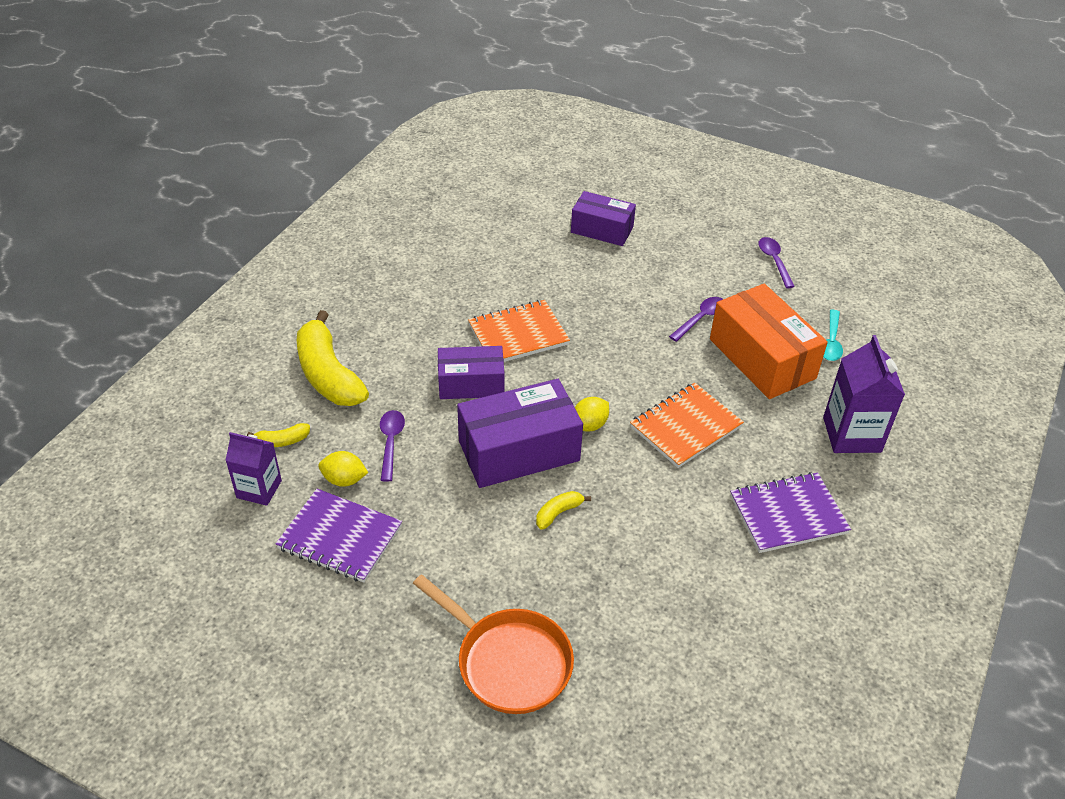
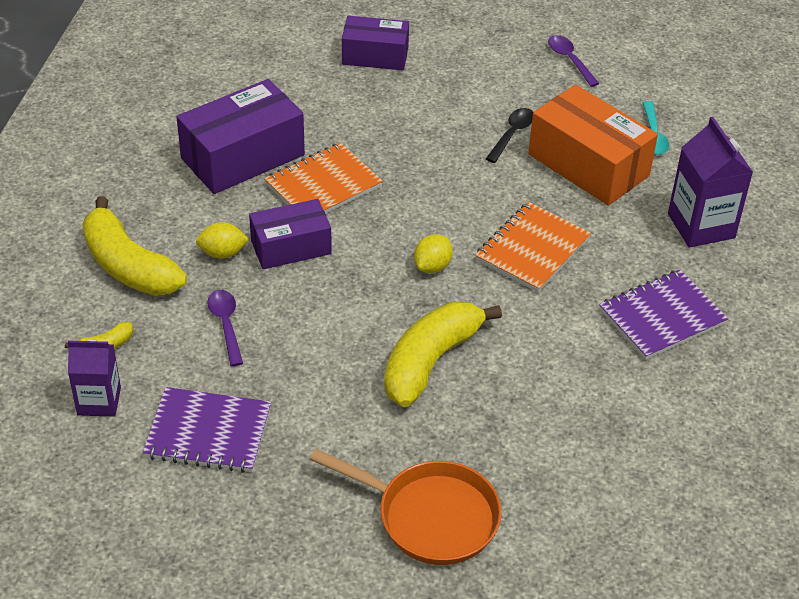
camera: 15 degrees left, 0 degrees up
(344, 480) = (190, 373): yellow lemon -> yellow lemon (223, 253)
(519, 451) = (367, 307): purple box -> purple box (243, 157)
(558, 513) = (430, 361): yellow banana -> yellow banana, size x2.31
(701, 318) = (512, 134): purple spoon -> black spoon

